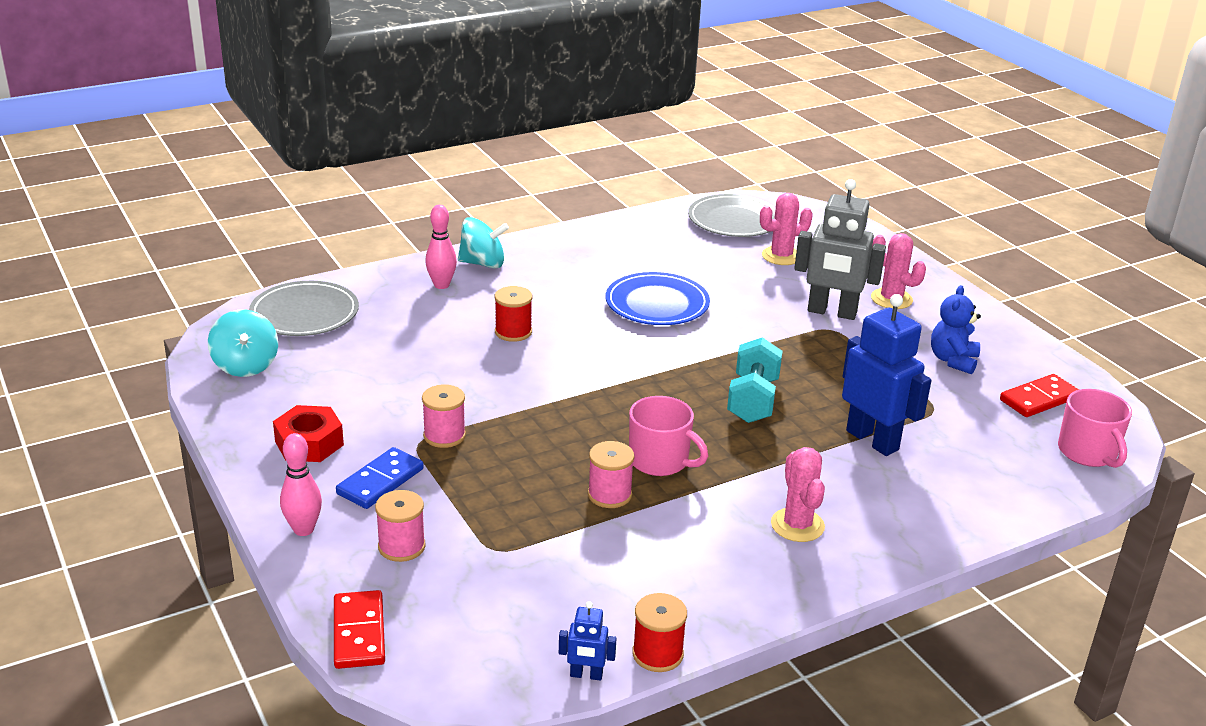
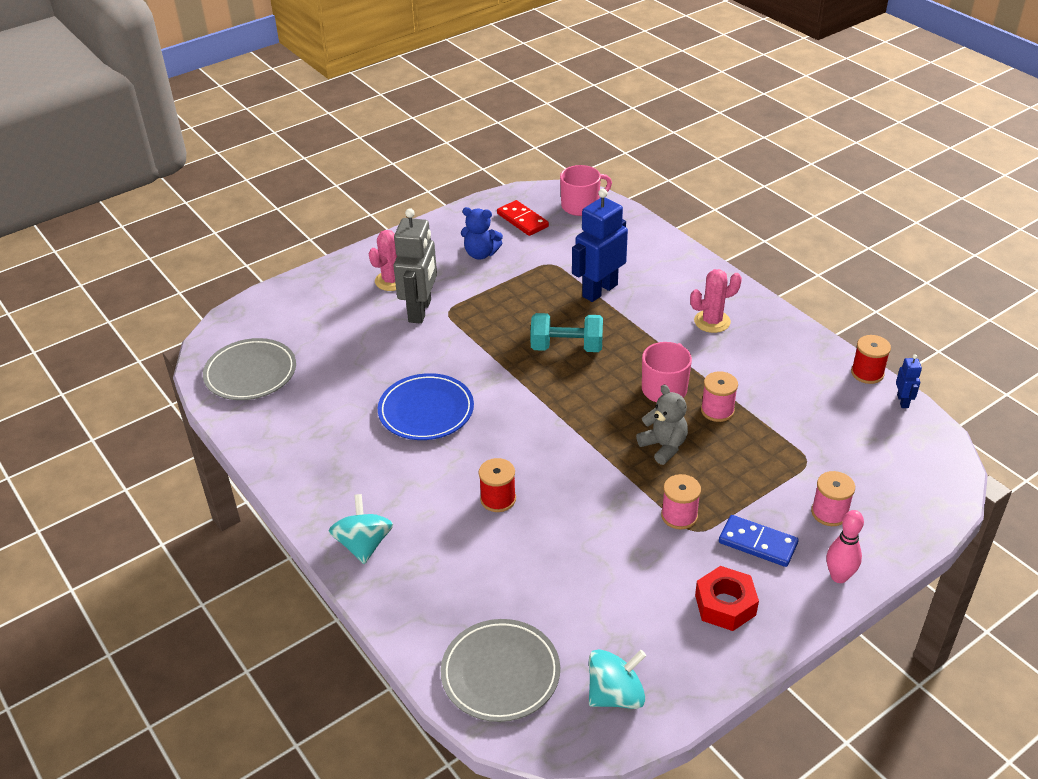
camera: 95 degrees left, 10 degrees up
(359, 633) = (929, 516): red domino -> none
(441, 285) = (416, 569): pink bowling pin -> none
(557, 443) = (663, 446): none -> grey teddy bear
(781, 256) = (322, 341): pink cactus -> none

